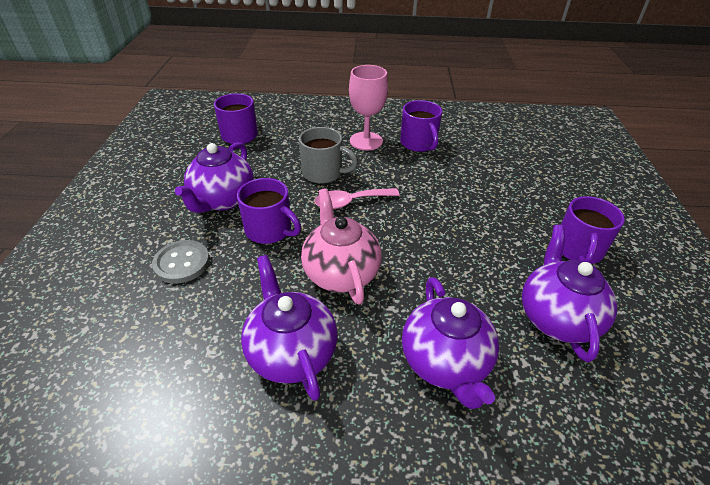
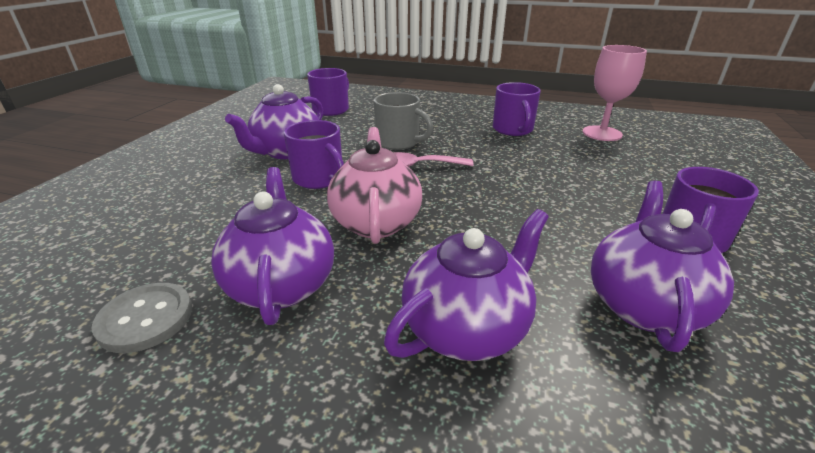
camera: 15 degrees right, 10 degrees down
(182, 263) = (217, 193): grey button -> grey button (145, 319)
(366, 141) = (455, 123): pink goblet -> pink goblet (602, 133)
(445, 362) = (467, 328): purple teapot -> purple teapot turned 135 degrees counterclockwise

